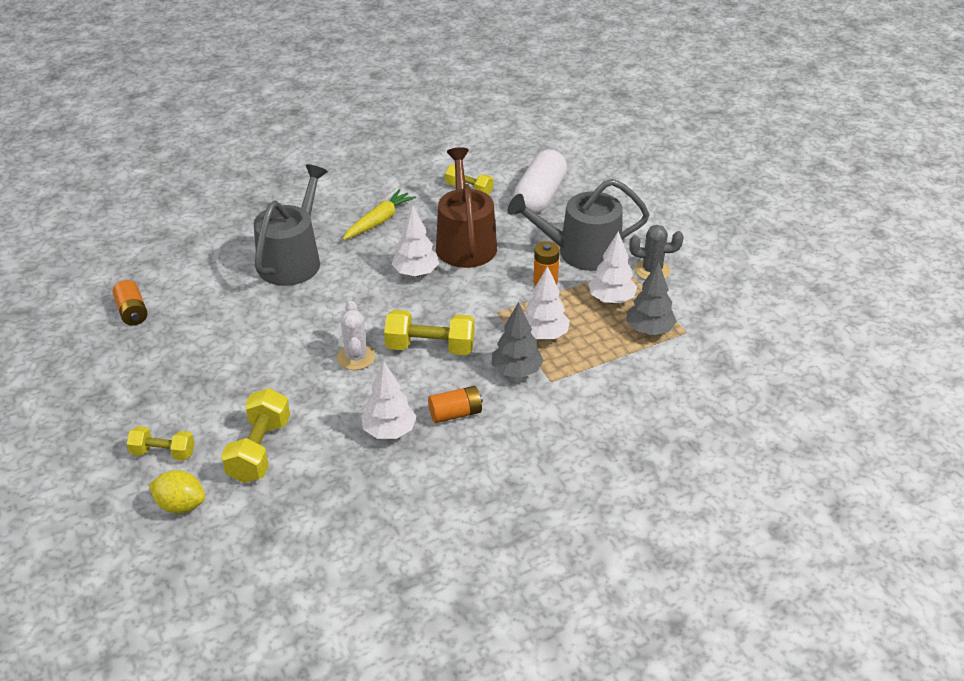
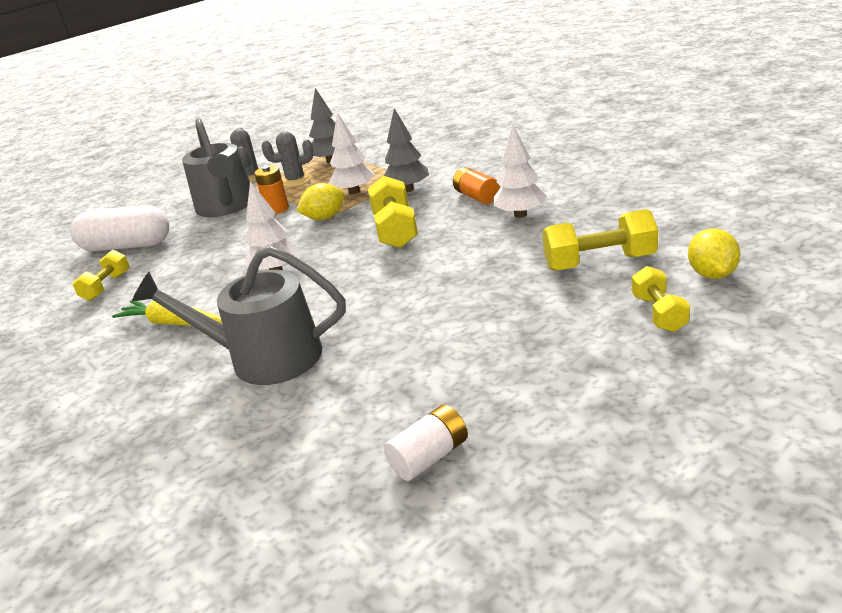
camera: 100 degrees left, 10 degrees down
(132, 312) = (429, 457): orange battery -> white battery
(356, 357) = (430, 259): white cactus -> none
(465, 242) = (215, 260): brown watering can -> none
(497, 309) = (325, 218): none -> yellow lemon
(611, 299) = (295, 180): white tree -> grey cactus

